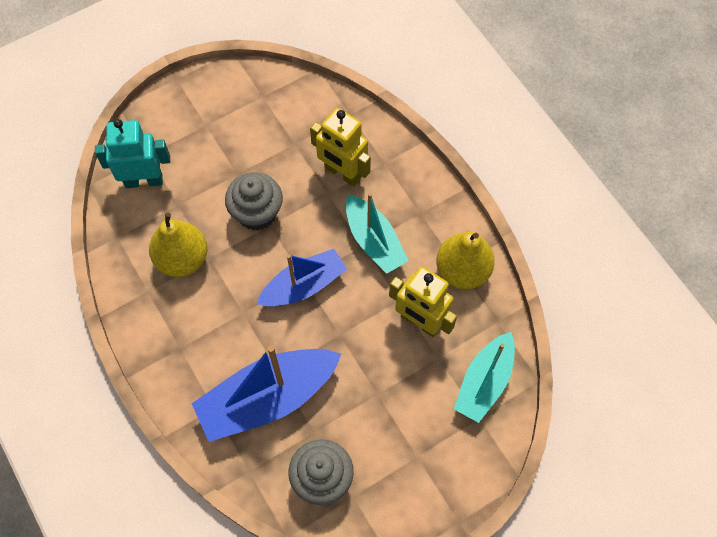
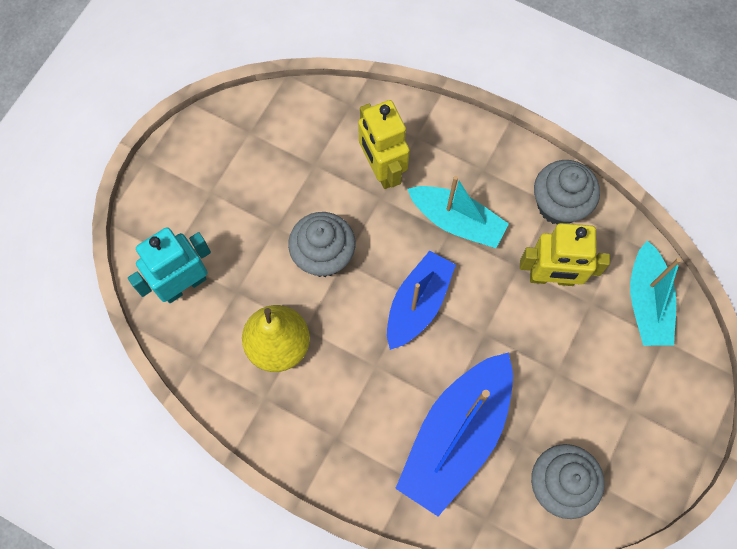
camera: 30 degrees left, 5 degrees up
(342, 173) = (382, 169): yellow robot -> yellow robot turned 60 degrees clockwise
(462, 271) = (558, 205): yellow pear -> grey cupcake

